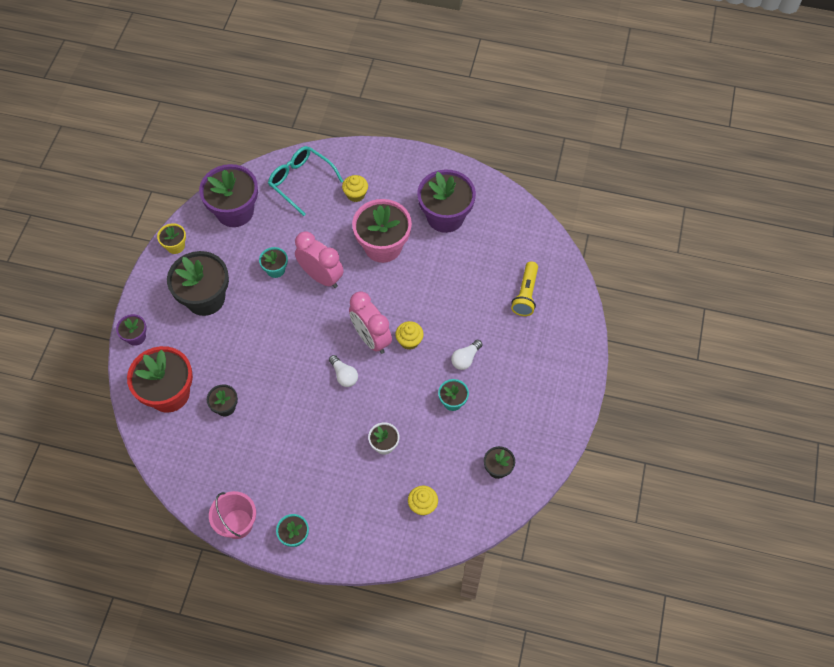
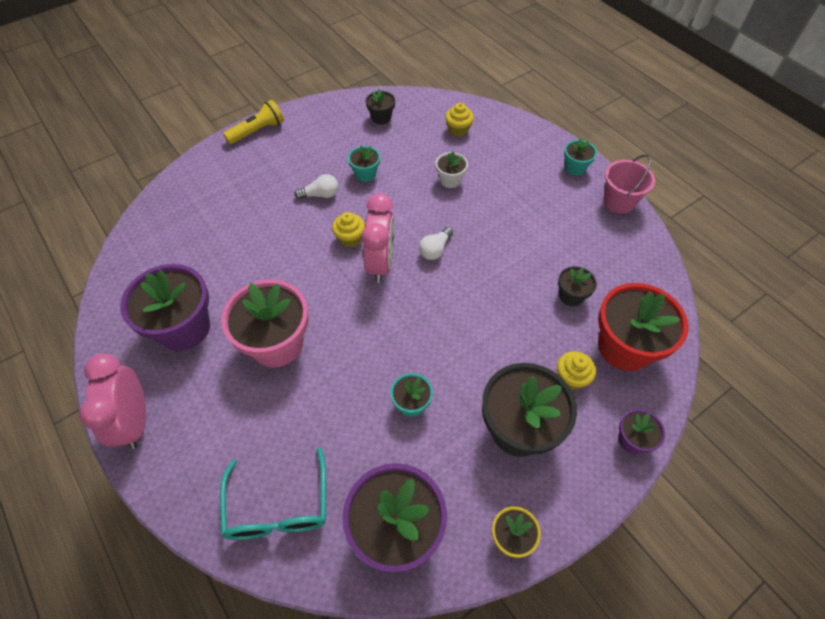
camera: 140 degrees left, 5 degrees down
(321, 277) = (370, 358): pink clock -> pink clock (135, 421)
(344, 375) = (435, 250): white light bulb -> white light bulb turned 150 degrees counterclockwise
(355, 194) = (237, 431): yellow cupcake -> yellow cupcake (571, 378)
(526, 294) = (212, 207): yellow flashlight -> yellow flashlight (257, 131)

